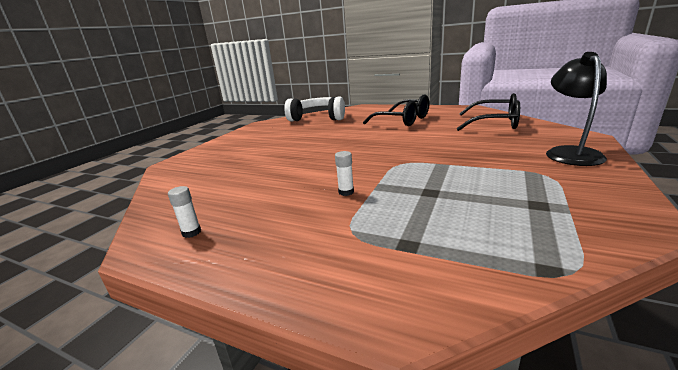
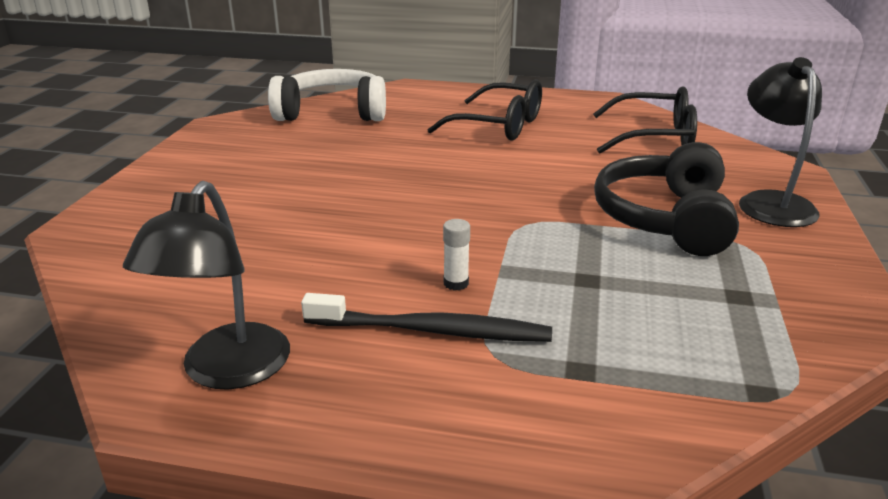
camera: 15 degrees left, 5 degrees up
(191, 232) = (227, 371): white glue stick -> black lamp
(320, 216) = (433, 330): none -> black toothbrush
(492, 161) = (665, 219): none -> black headphones

